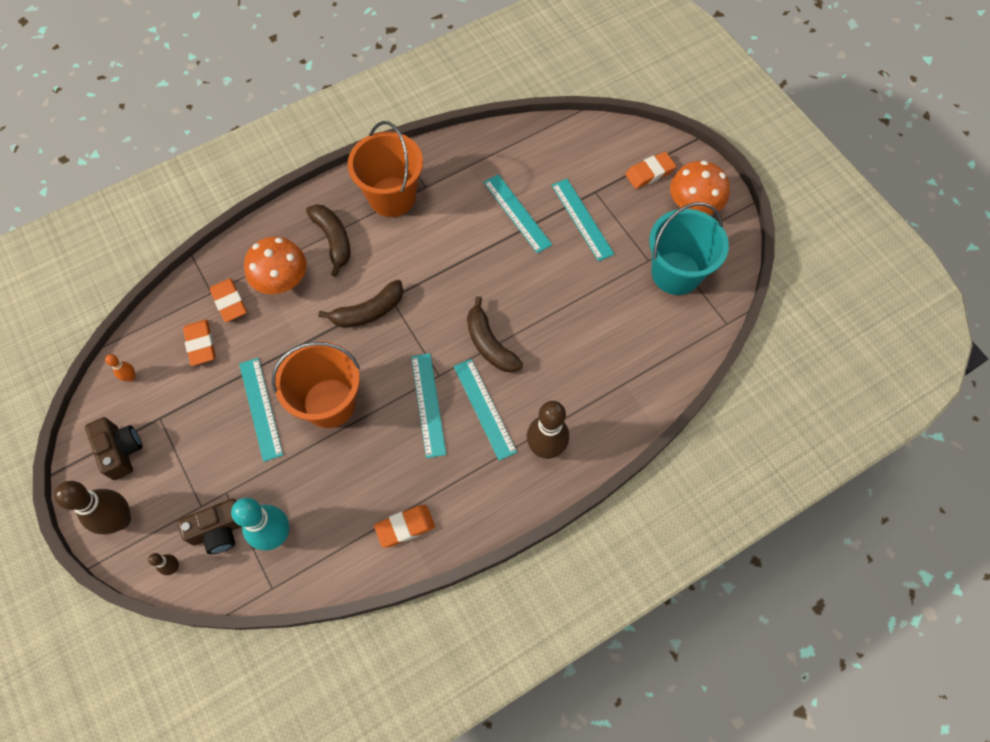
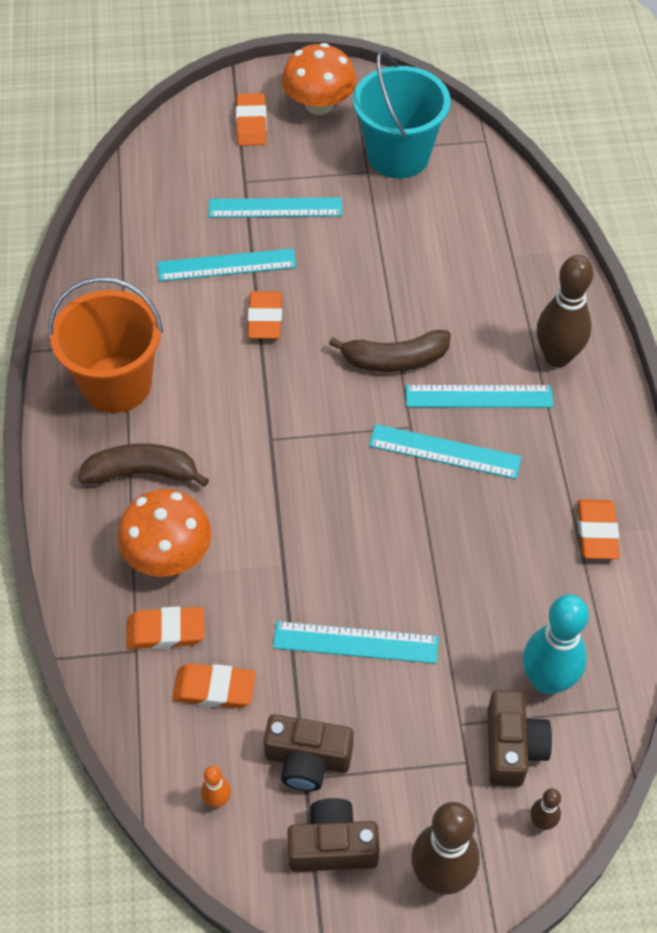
camera: 65 degrees left, 10 degrees down
(171, 414) = (307, 760): none -> brown camera
(329, 403) = (388, 558): orange bucket -> none
(368, 311) = (277, 470): brown banana -> none
(484, 254) = (265, 319): none -> orange eraser

